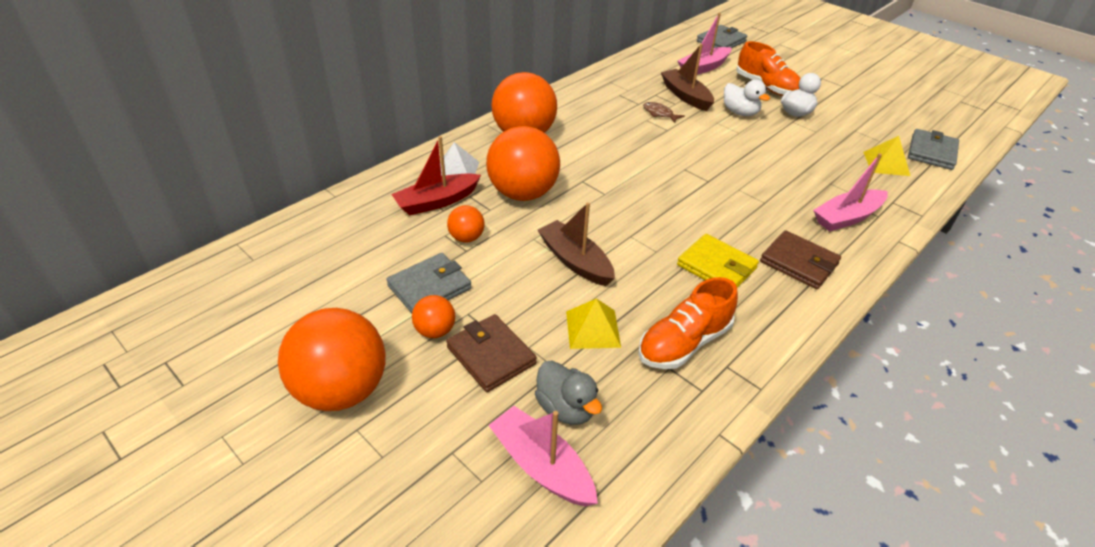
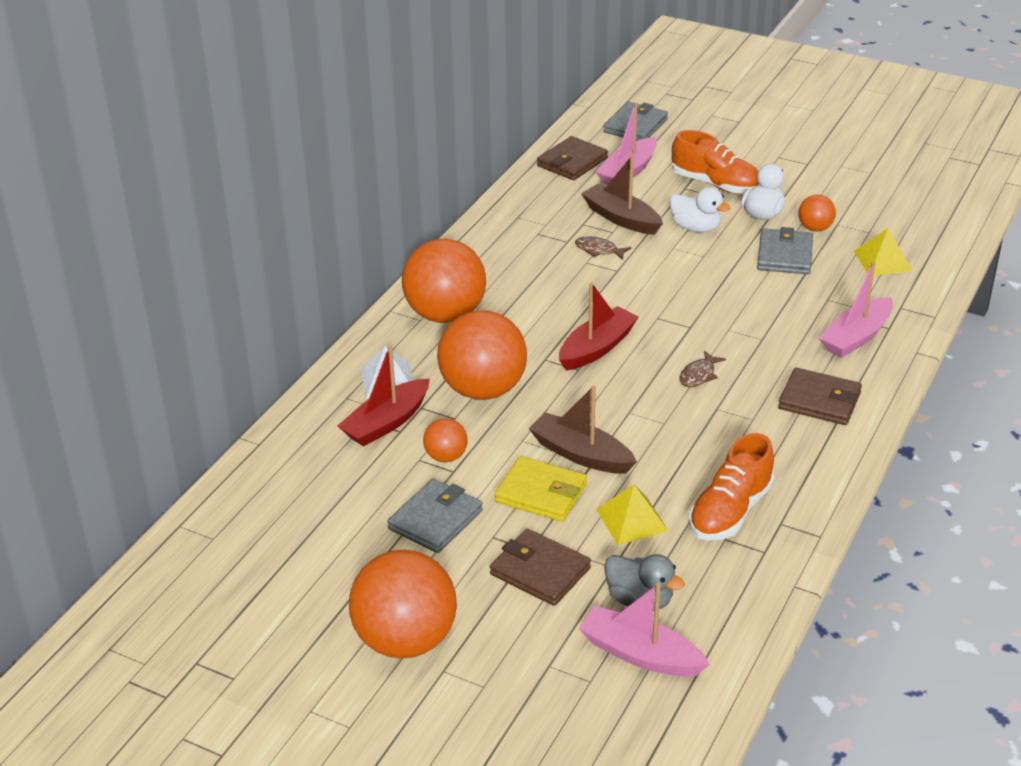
camera: 15 degrees left, 5 degrees down
(435, 331) = (468, 562): orange ball -> orange ball (815, 228)
(627, 181) = (597, 348): none -> red boat
(665, 55) = (572, 162): none -> brown wallet
(701, 219) = (699, 375): none -> brown fish
(716, 267) = (735, 425): yellow wallet -> yellow wallet (541, 493)
(931, 152) = (929, 235): grey wallet -> grey wallet (784, 255)

